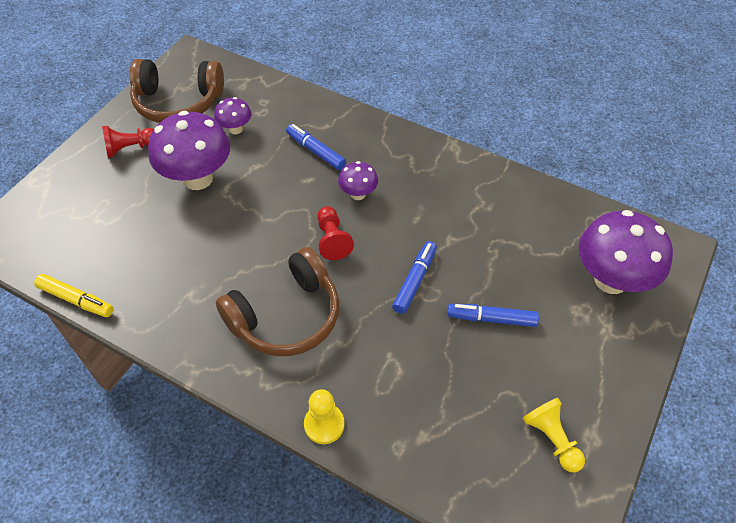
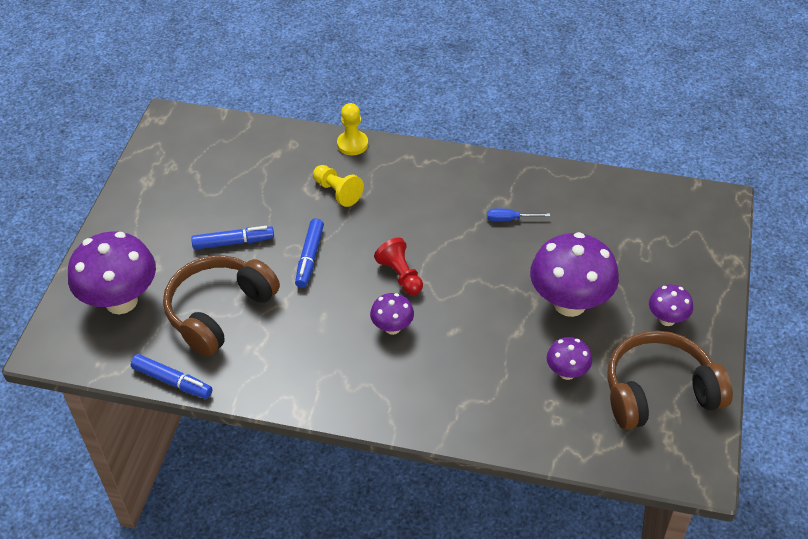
camera: 165 degrees right, 5 degrees down
(76, 299) = (599, 175): yellow marker -> none
(130, 148) = (667, 319): red pawn -> purple mushroom
(199, 272) = (510, 219): none -> blue screwdriver
(286, 316) = (414, 204): brown headphones -> brown headphones (219, 311)
(316, 151) = (460, 367): blue marker -> blue marker (172, 381)
(552, 439) = (178, 173): yellow pawn -> yellow pawn (337, 192)

